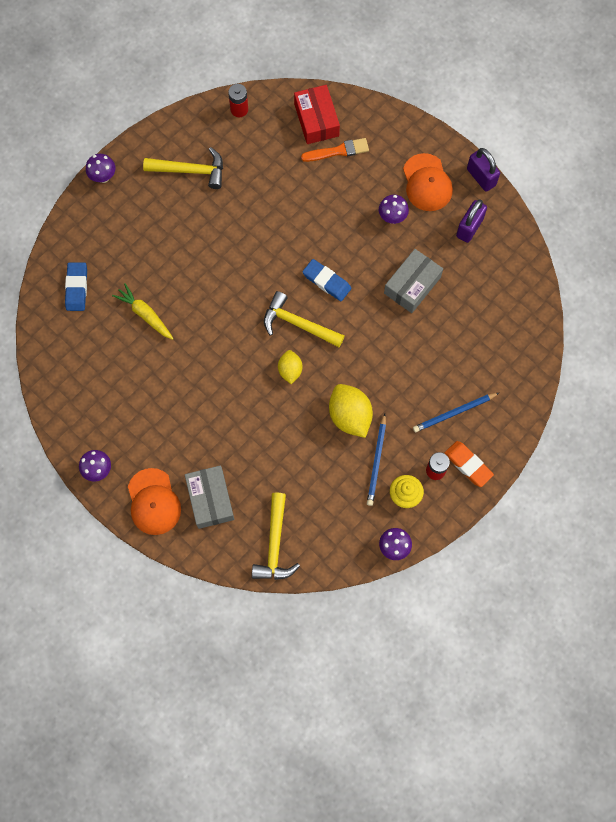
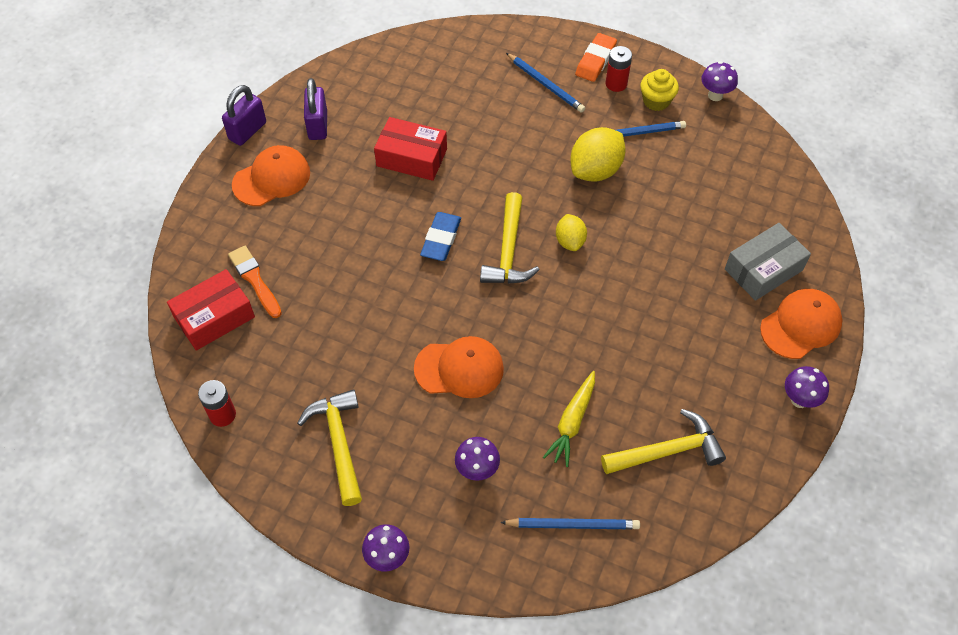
camera: 110 degrees left, 15 degrees down
(76, 288) = (573, 525): blue eraser -> blue pencil
(214, 258) = (459, 369): none -> orange cap
(275, 545) = (775, 194): yellow hammer -> yellow hammer (668, 451)
(290, 370) = (570, 241): yellow lemon -> yellow lemon turned 75 degrees counterclockwise
(392, 217) = (331, 199): purple mushroom -> purple mushroom (477, 470)
(412, 285) = (411, 157): grey box -> red box
(469, 227) = (318, 125): purple padlock -> purple padlock turned 75 degrees clockwise

